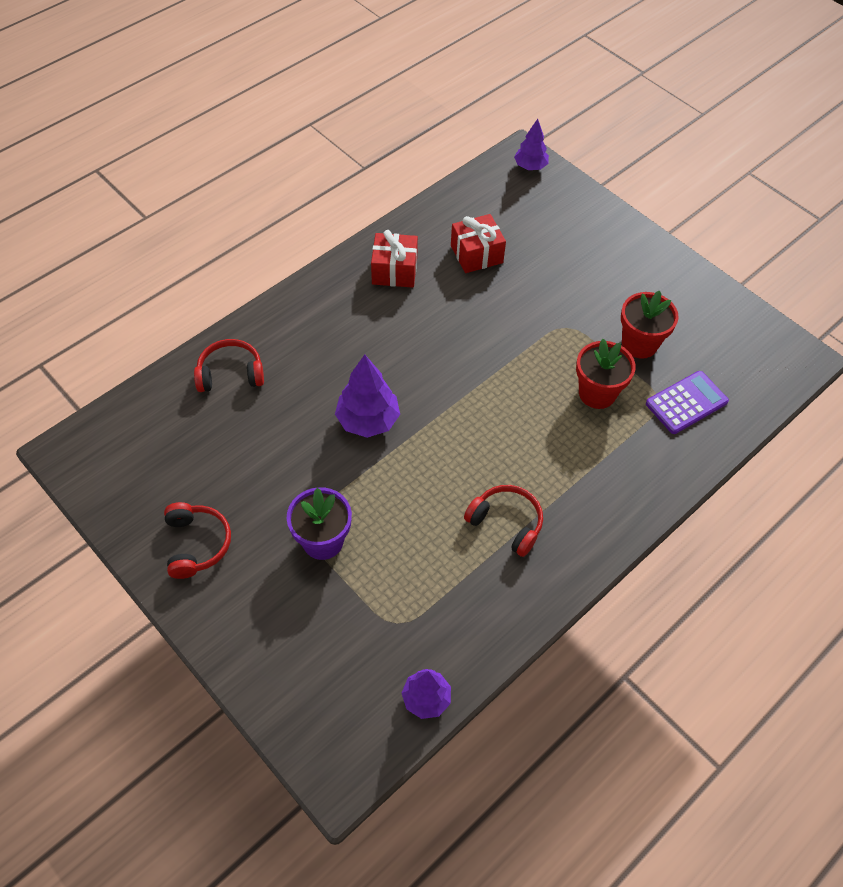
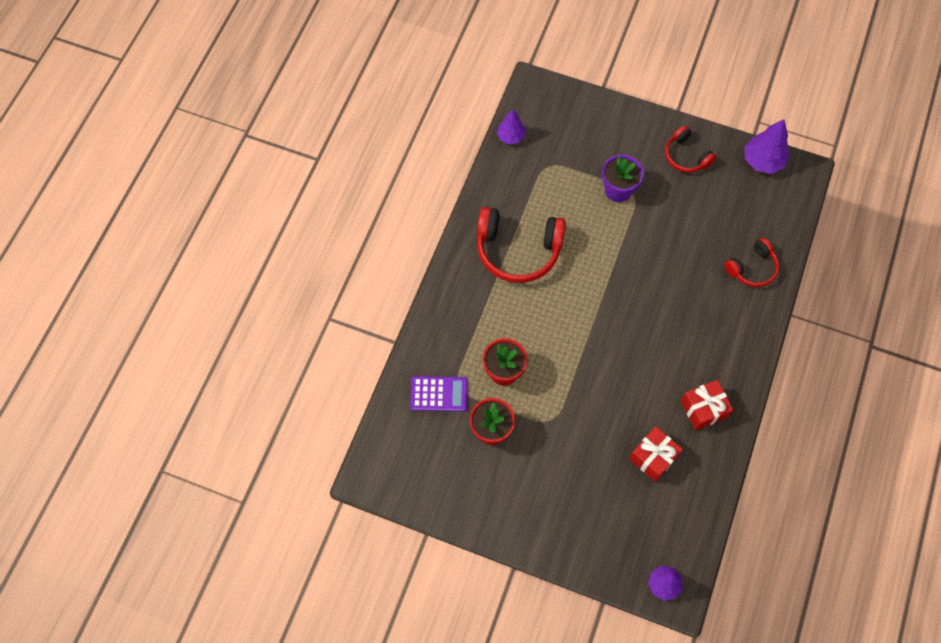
camera: 155 degrees right, 10 degrees up
(368, 420) = (642, 277): purple tree -> purple tree (762, 161)
(506, 523) = (518, 250): red headphones -> red headphones, size x1.76
(686, 403) = (439, 394): purple calculator -> purple calculator turned 120 degrees counterclockwise

